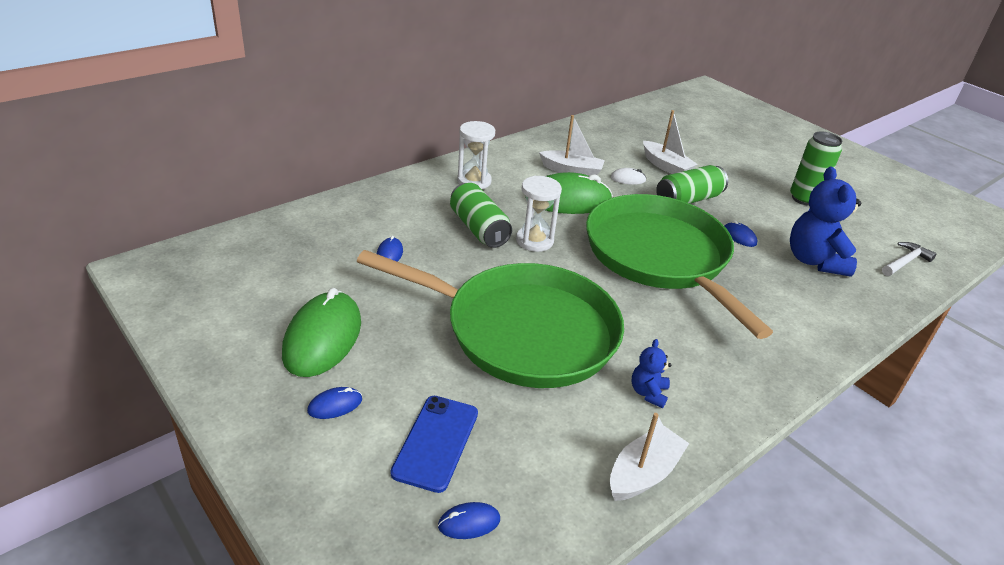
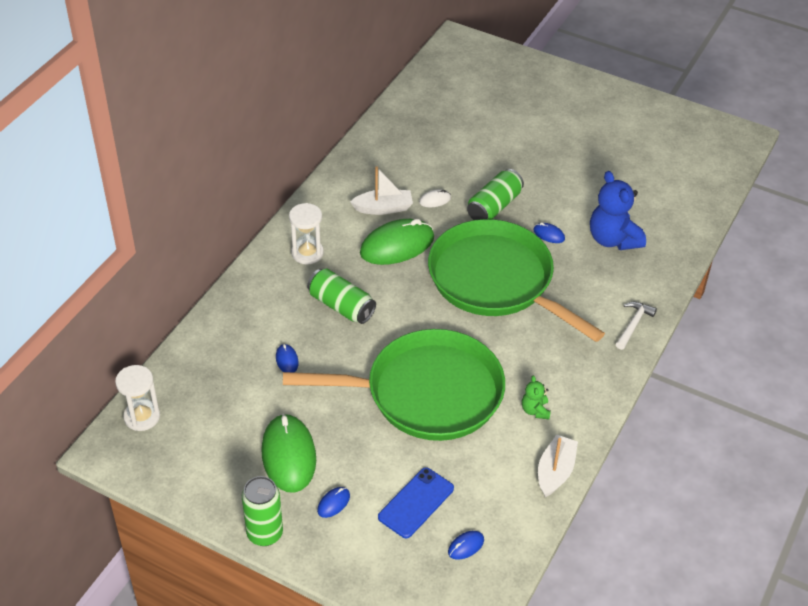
camera: 20 degrees left, 10 degrees up
(436, 442) = (416, 503): blue phone -> blue phone turned 45 degrees clockwise
(534, 241) = (392, 302): white hourglass -> white hourglass (142, 417)
(648, 393) = (535, 410): blue teddy bear -> green teddy bear
(666, 166) = (460, 171): white boat -> none
(804, 199) = (587, 169): green can -> green can (265, 533)
(905, 262) = (680, 214): white hammer -> white hammer (633, 324)

